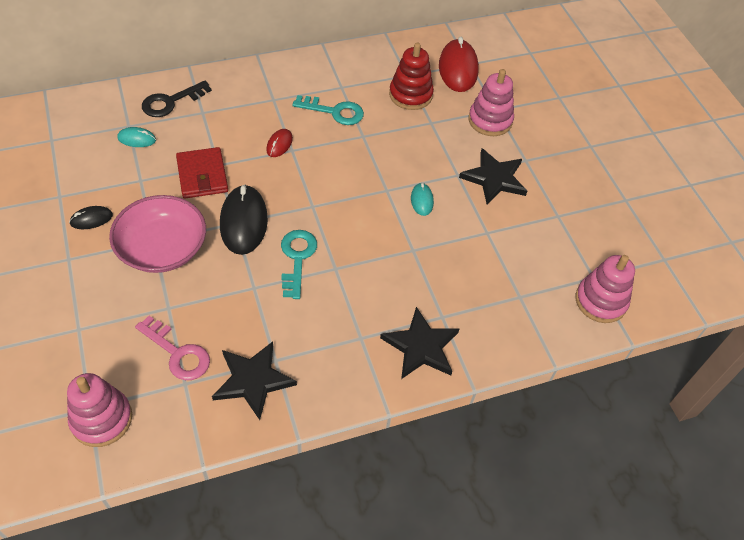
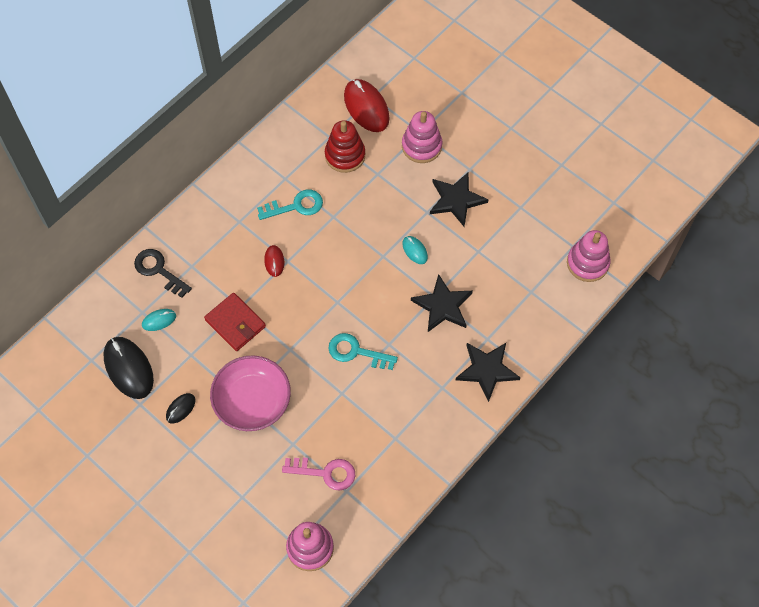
camera: 25 degrees left, 10 degrees up
(171, 102) = (159, 270): black key -> black key turned 105 degrees clockwise
(244, 222) = (296, 345): black mouse -> black mouse (128, 368)
(253, 380) = (390, 461): black star -> black star (442, 306)
(297, 258) = (356, 352): turquoise key -> turquoise key turned 45 degrees counterclockwise

